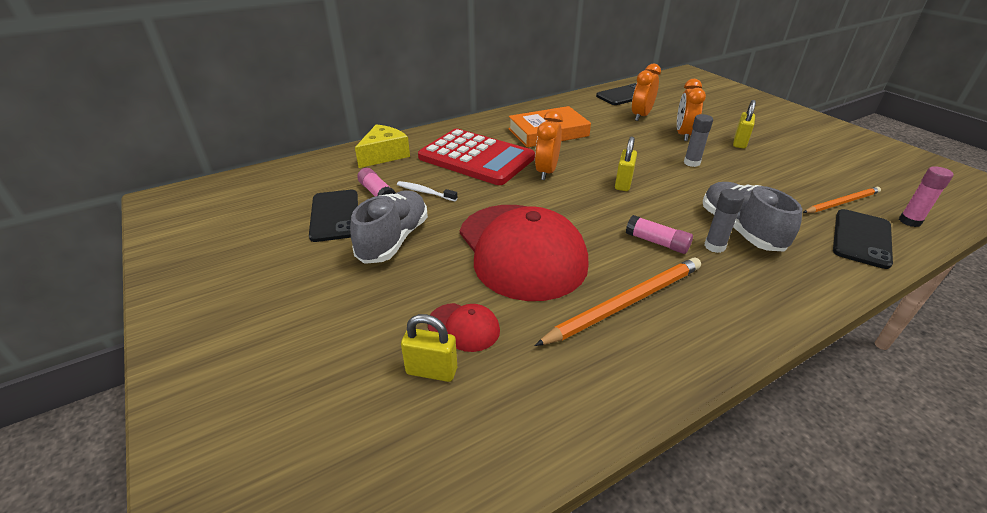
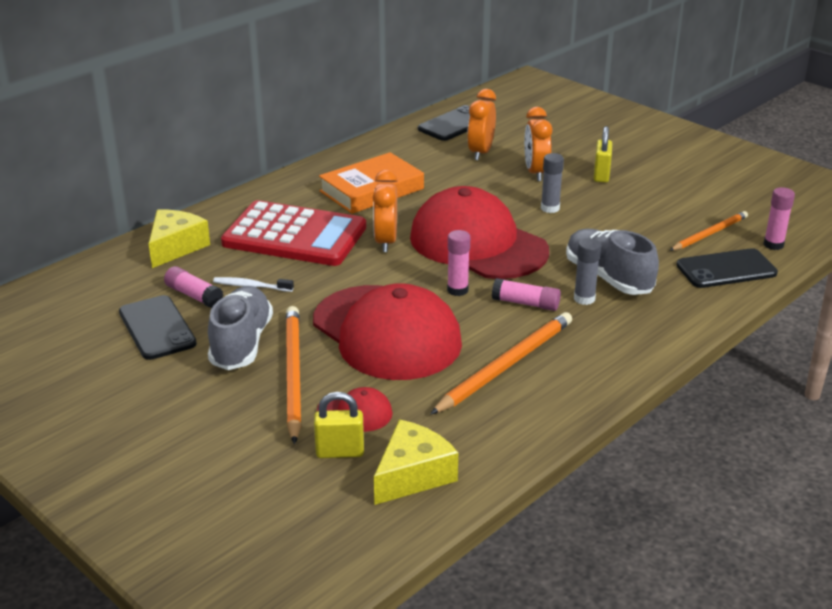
camera: 15 degrees left, 5 degrees down
(424, 276) = (293, 374): none -> orange pencil
(496, 417) = (413, 475): none -> yellow cheese
(596, 220) = (457, 290): none -> pink glue stick
(623, 183) = (477, 244): yellow padlock -> red cap
(861, 238) = (726, 269): black phone -> black phone turned 60 degrees clockwise

